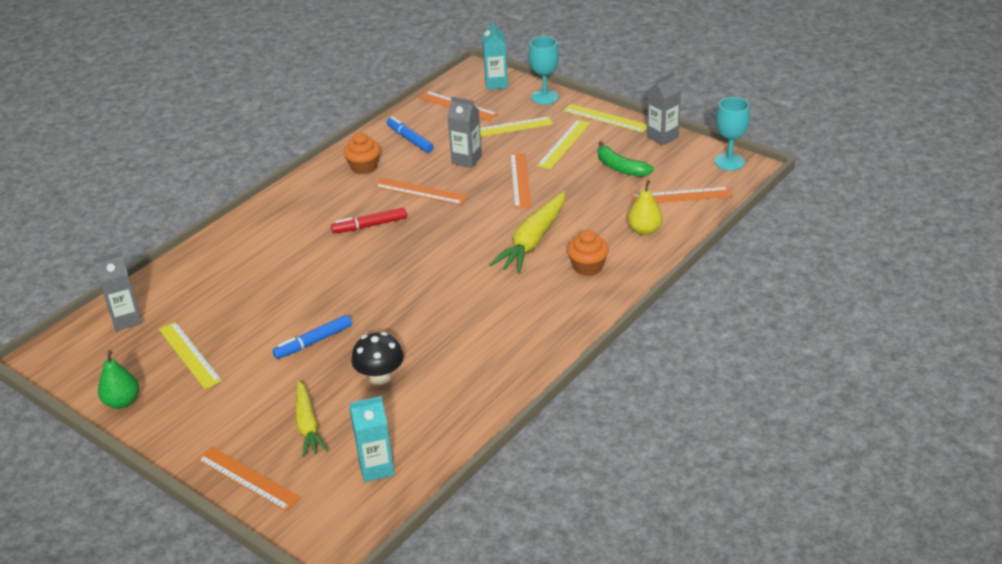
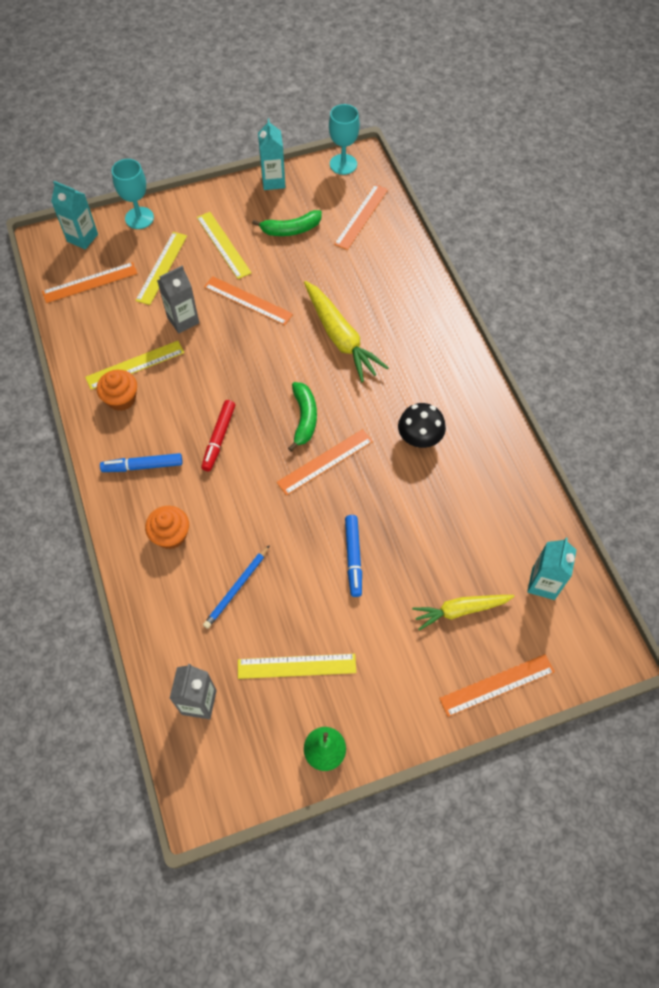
camera: 60 degrees left, 25 degrees up
(238, 294) = (237, 588): none -> blue pencil
(308, 425) = (460, 610): yellow carrot -> yellow carrot turned 150 degrees clockwise
(380, 377) = (435, 529): black mushroom -> black mushroom (419, 438)
(410, 139) = (110, 343): blue marker -> blue marker (142, 466)
(420, 191) = (200, 376): orange ruler -> orange ruler (325, 462)
(429, 258) = (304, 418): none -> green banana
(587, 267) = (402, 321): orange cupcake -> orange cupcake (171, 535)
(605, 118) = (212, 199): yellow ruler -> yellow ruler (135, 365)
(644, 230) = (385, 262): yellow pear -> none
(662, 137) = (273, 181): grey carton -> turquoise carton

